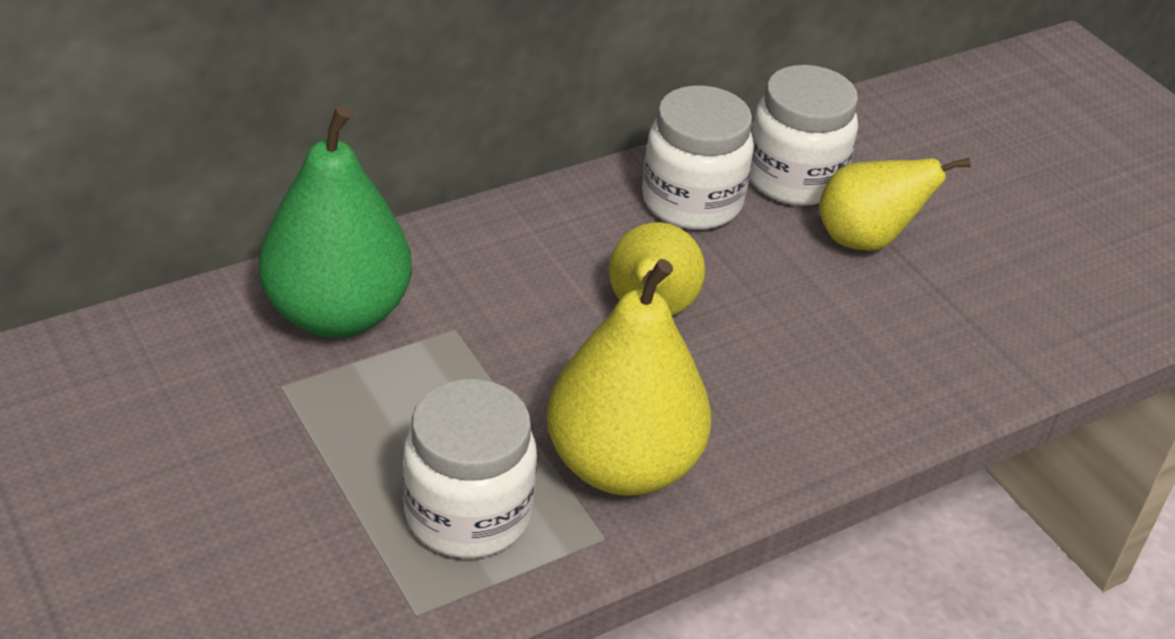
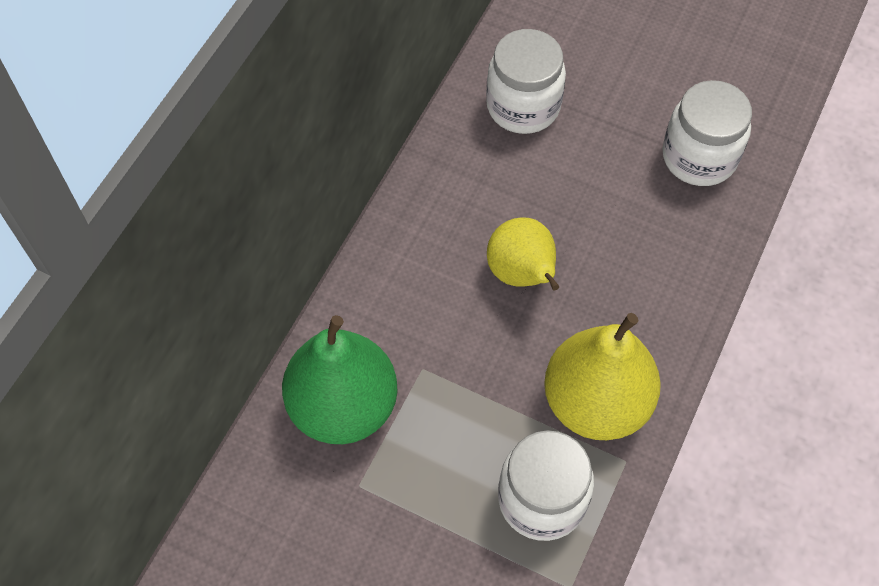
camera: 30 degrees left, 20 degrees up
(691, 202) = (478, 167): white jar -> white jar (699, 157)
(865, 240) = (599, 131): yellow pear -> none

